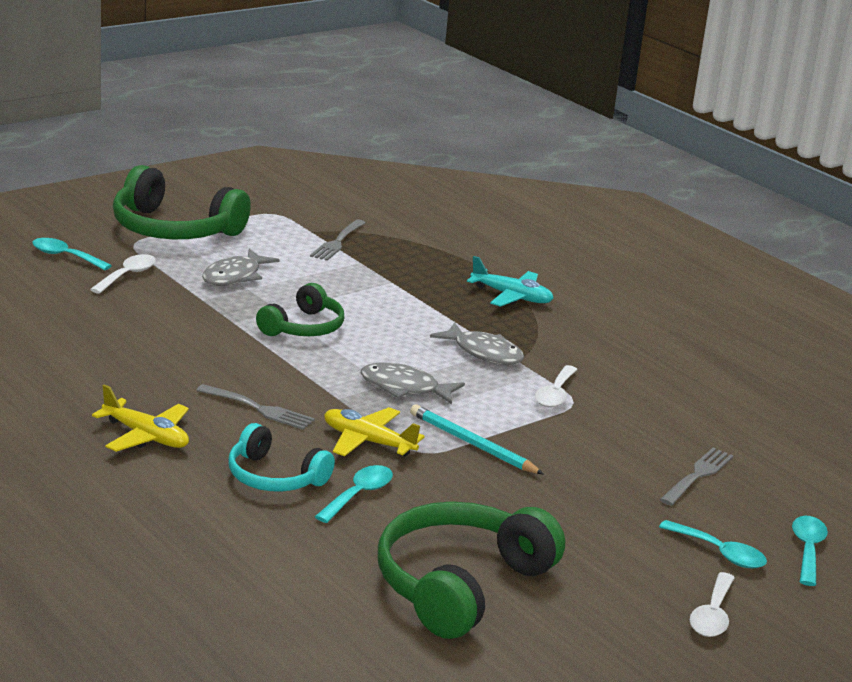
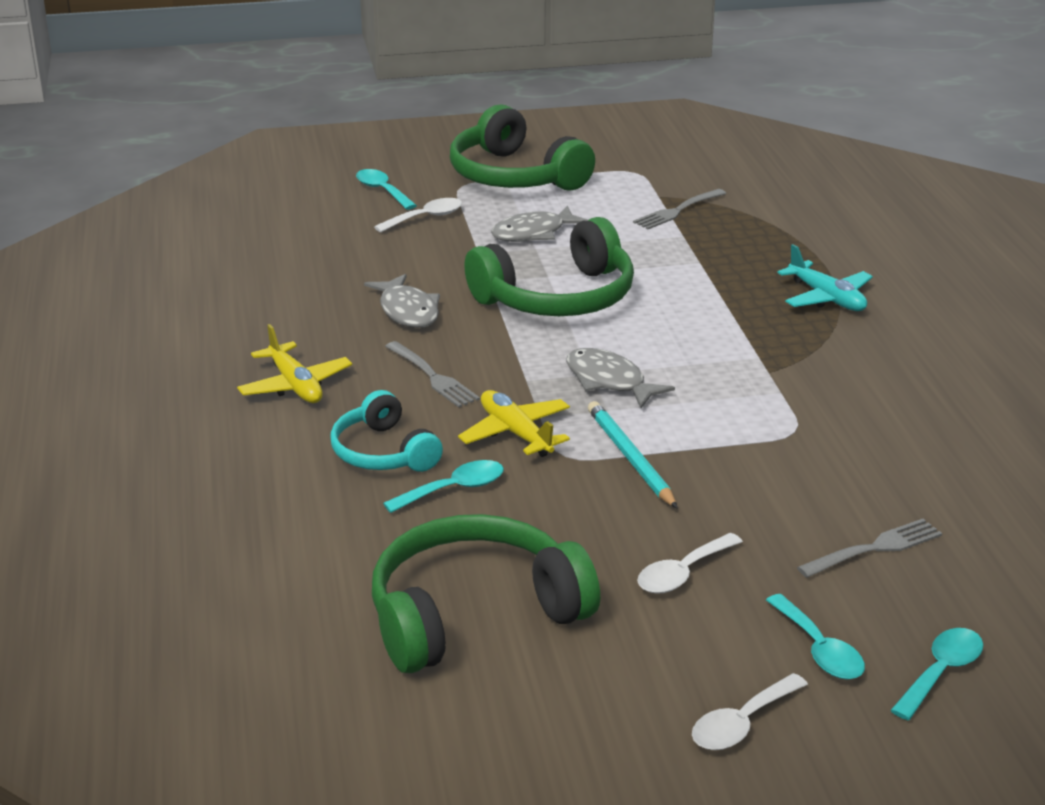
camera: 30 degrees right, 5 degrees up
(303, 327) = (558, 298): green headphones -> green headphones, size x1.69
(484, 353) = (736, 357): grey fish -> grey fish (407, 311)
(555, 394) = (779, 419): white spoon -> white spoon (682, 573)

